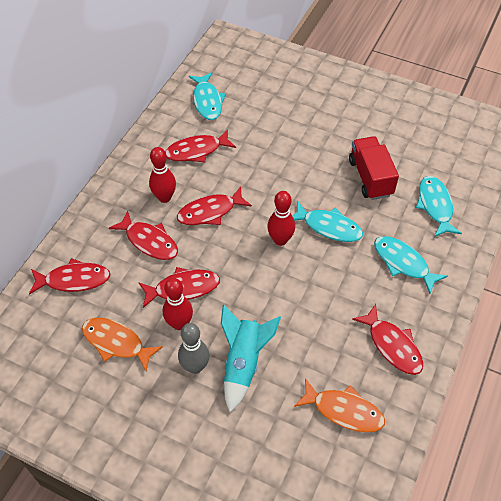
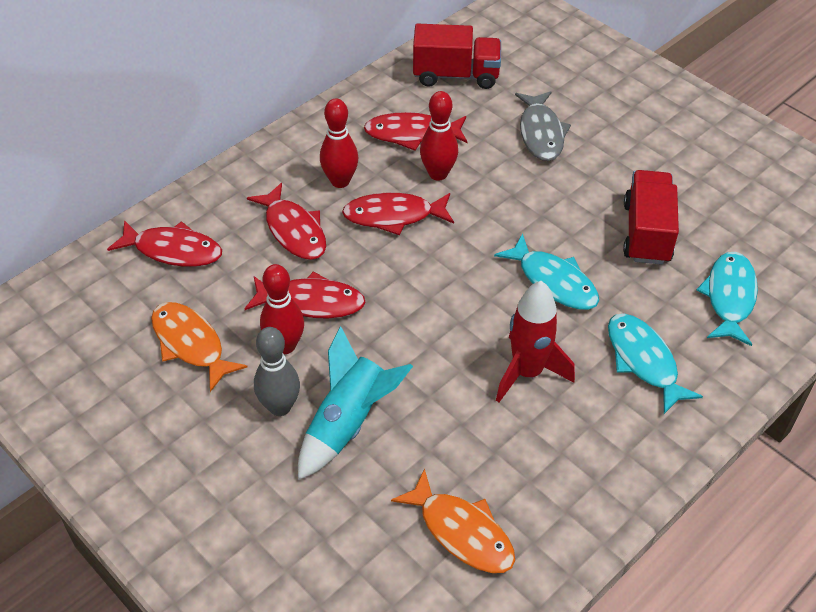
camera: 20 degrees right, 5 degrees down
(207, 101) = (456, 75): turquoise fish -> red truck
(278, 128) = (541, 133): none -> grey fish
(280, 240) = (475, 279): red bowling pin -> red bowling pin (438, 174)
(338, 293) = (527, 372): none -> red rocket
(392, 345) = (575, 467): red fish -> none

